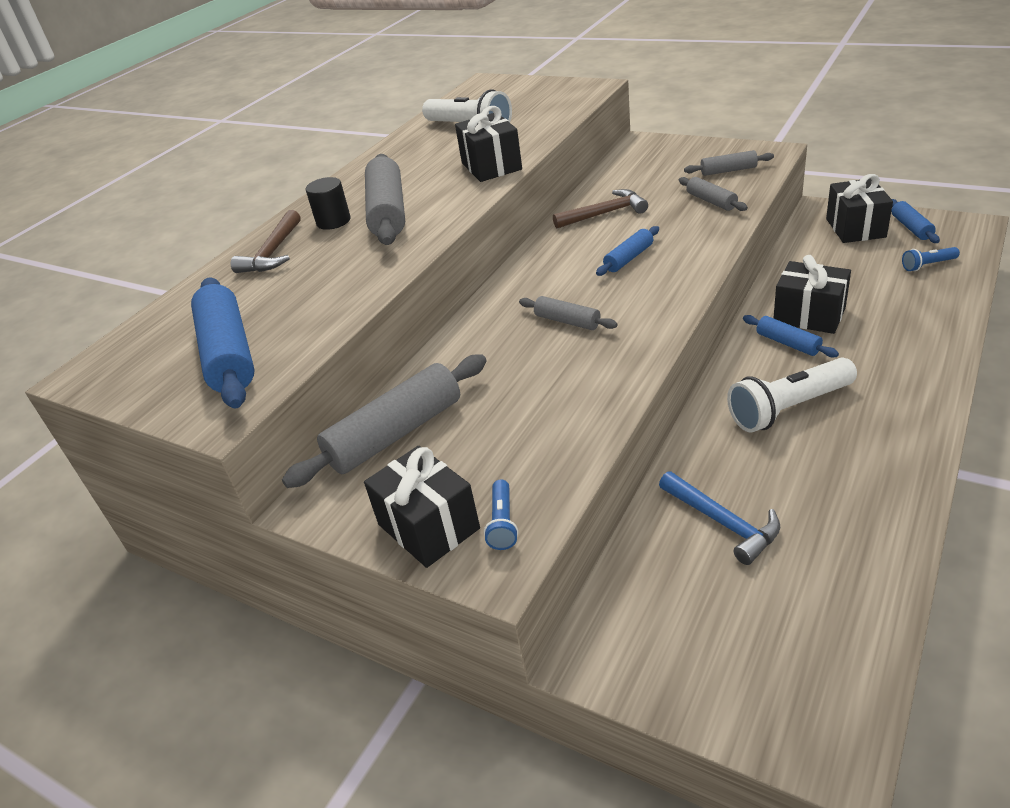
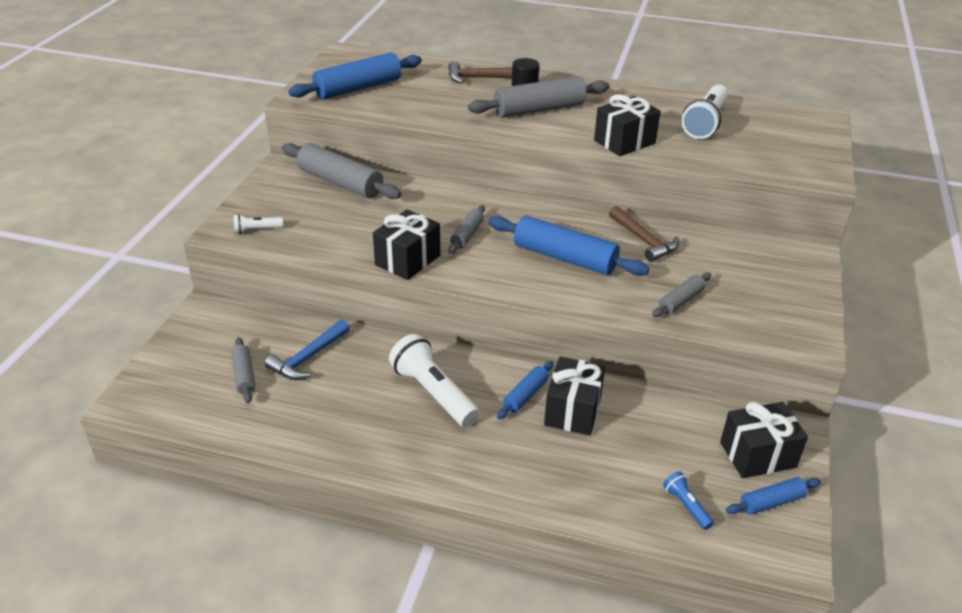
camera: 70 degrees right, 0 degrees up
(428, 526) = (258, 206): black gift -> black gift (408, 260)
(502, 523) = (256, 230): blue flashlight -> white flashlight
(628, 258) = (564, 258): blue rolling pin -> blue rolling pin, size x1.92
(728, 171) = (754, 311): grey rolling pin -> grey rolling pin (244, 375)

